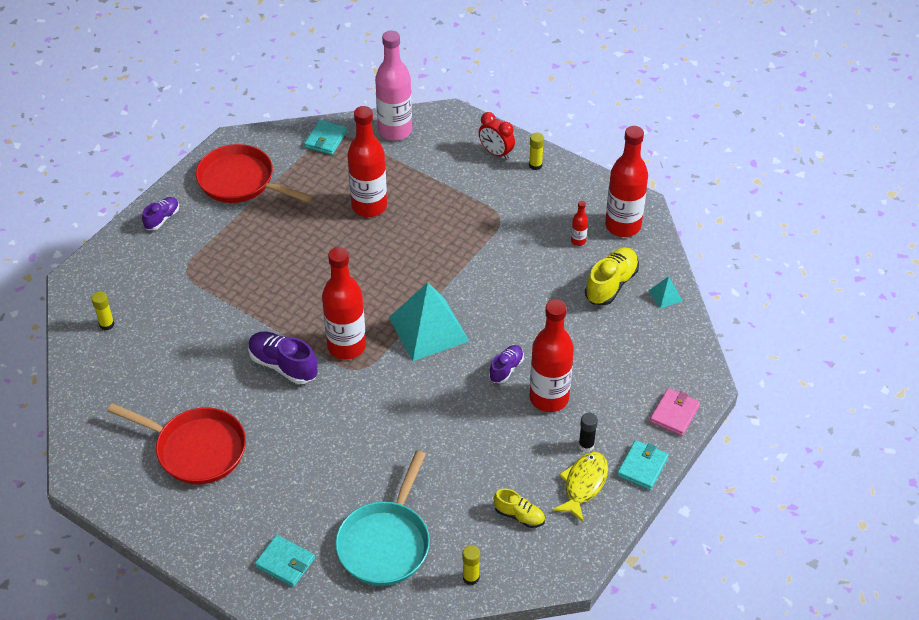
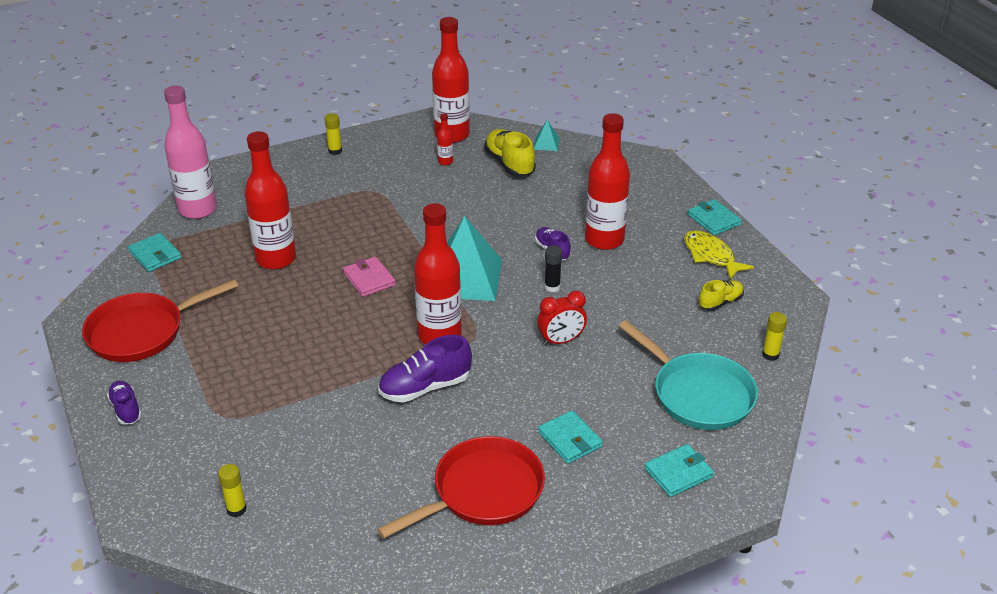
camera: 60 degrees left, 10 degrees down
(281, 478) = (570, 439): none -> turquoise wallet
(496, 153) = (296, 165): red clock -> red clock (561, 341)
(586, 445) = (670, 239): black glue stick -> black glue stick (552, 287)
(674, 414) = (671, 185): pink wallet -> pink wallet (369, 279)

